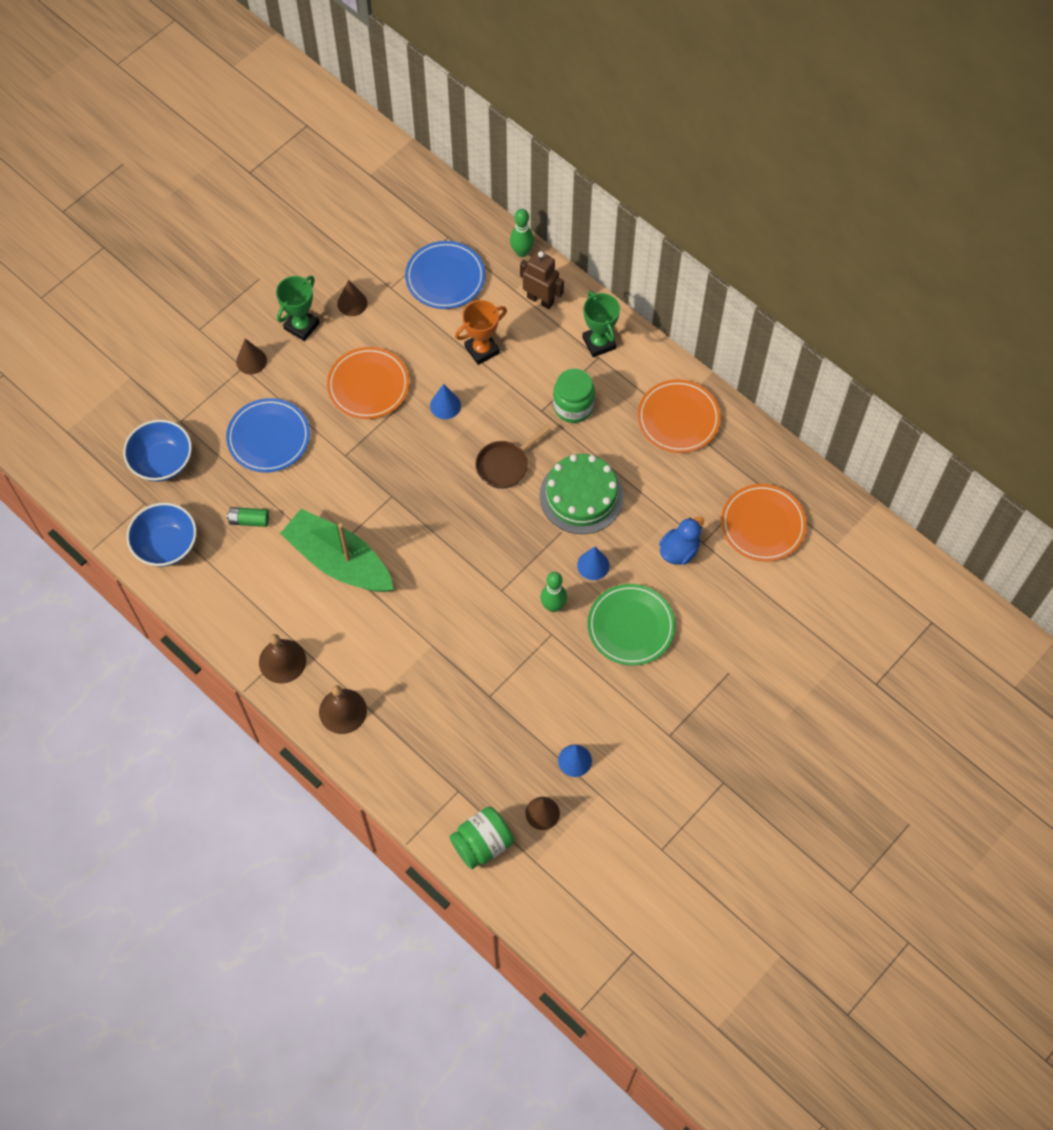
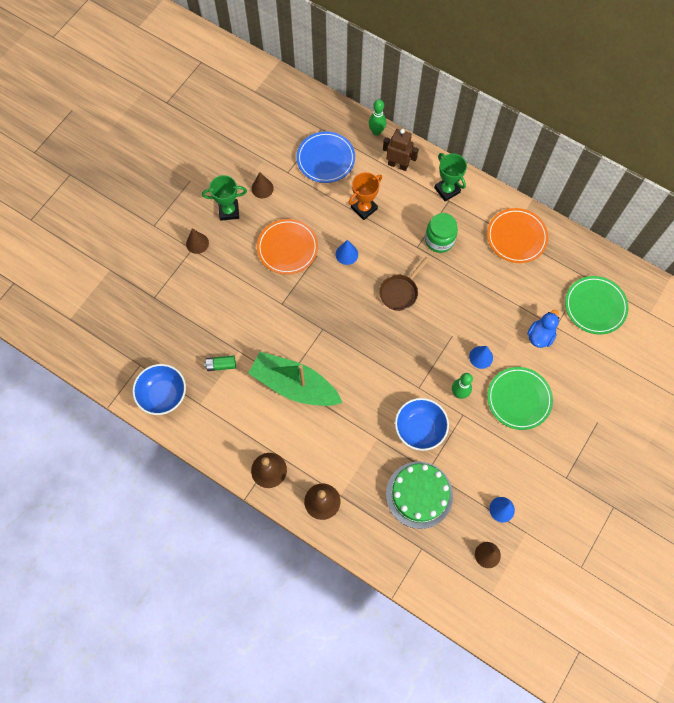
camera: 10 degrees left, 5 degrees up
(162, 462) = (147, 331): blue bowl -> blue bowl (419, 429)
(269, 437) = (222, 299): blue plate -> none
(301, 326) = (229, 211): green trophy -> green trophy turned 60 degrees clockwise
(482, 844) = (448, 587): green jar -> none
(581, 496) = (460, 306): green cake -> green cake (419, 494)
(763, 525) = (595, 306): orange plate -> green plate

